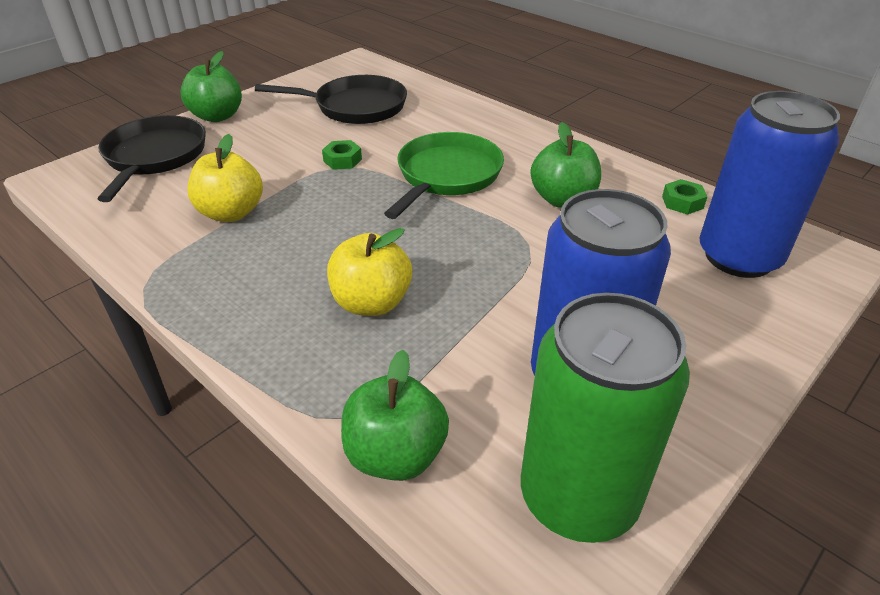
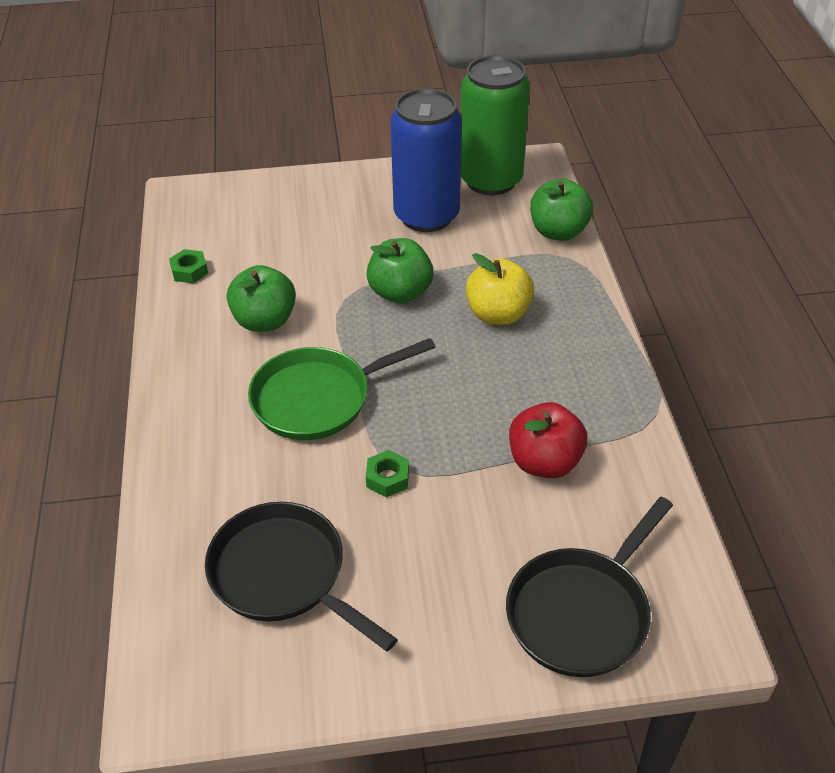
camera: 140 degrees left, 5 degrees up
(217, 116) = (462, 667): green apple -> green apple (400, 292)
(231, 213) = (544, 462): yellow apple -> red apple
(738, 257) = (232, 221): blue can -> none

